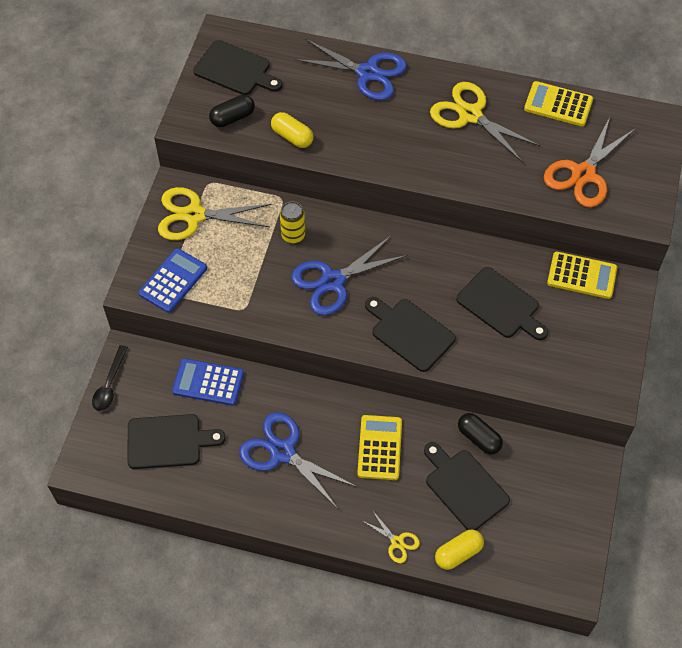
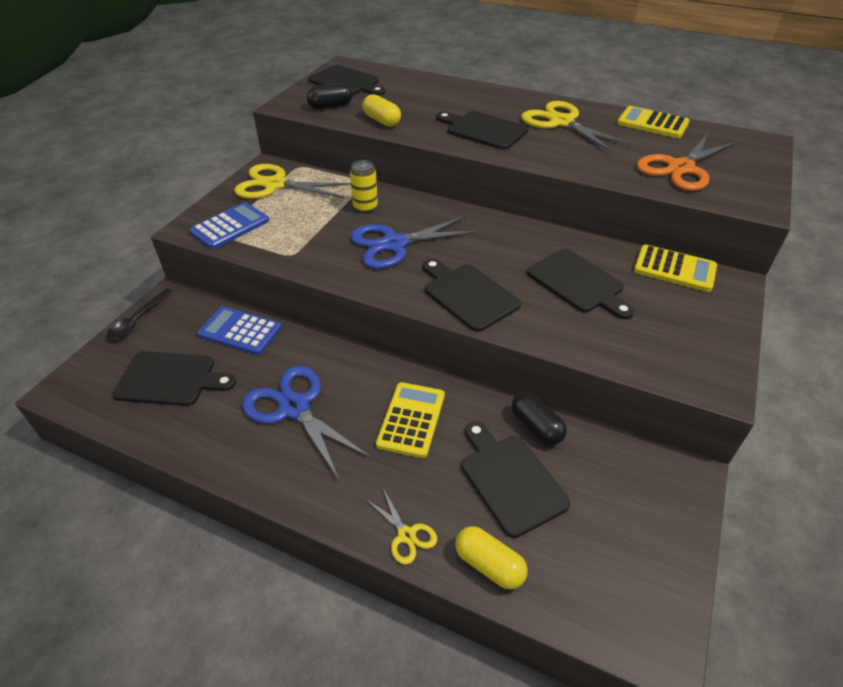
camera: 10 degrees right, 15 degrees down
(368, 73) = (467, 92): blue scissors -> none
(396, 139) = (483, 130): none -> black cutting board
(458, 553) = (489, 565): yellow capsule -> yellow capsule turned 60 degrees clockwise

